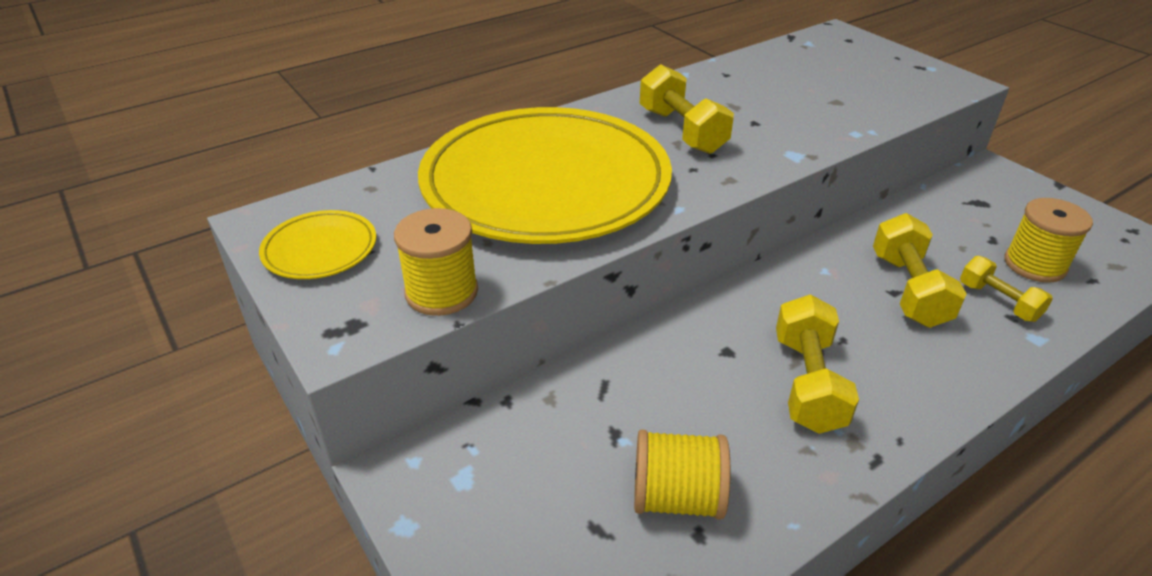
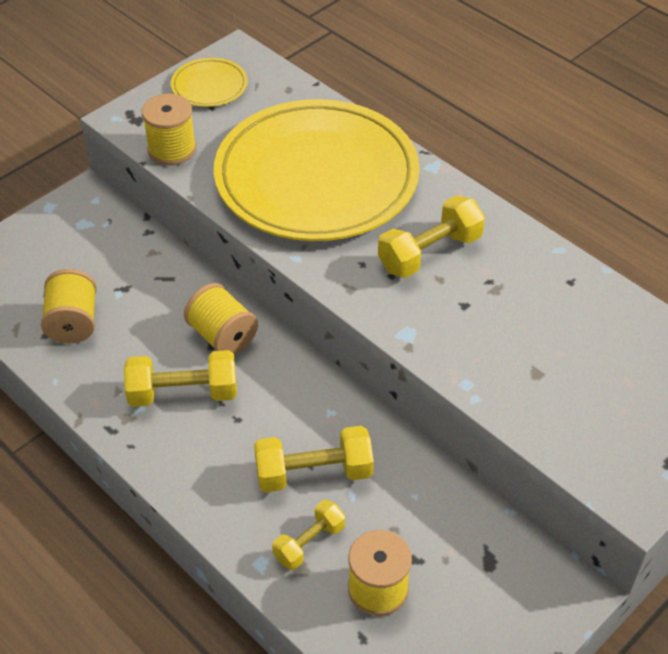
camera: 80 degrees right, 10 degrees up
(713, 341) = (222, 336): none -> yellow spool

